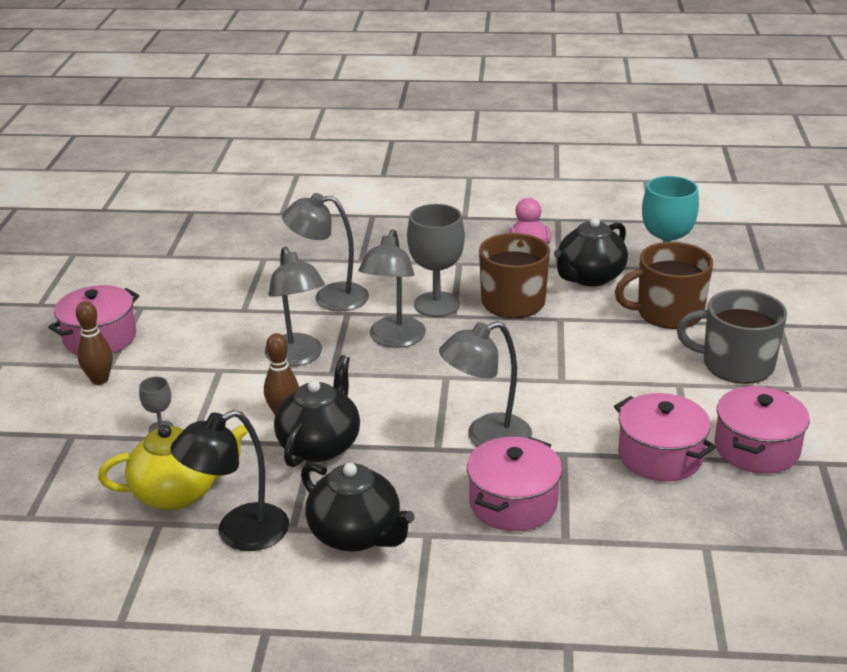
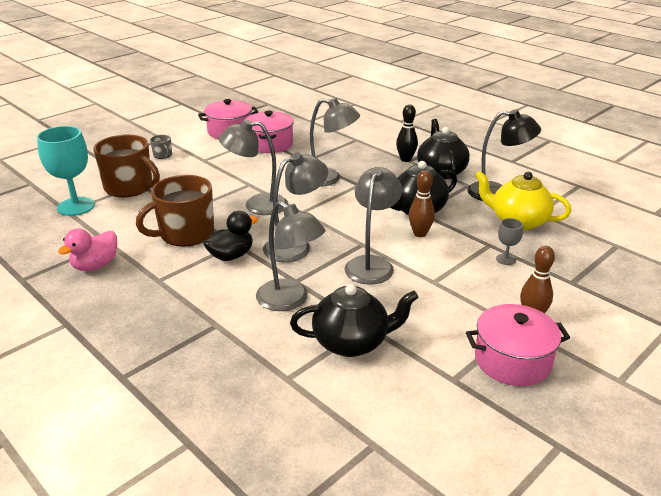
camera: 140 degrees left, 0 degrees up
(435, 534) = (406, 159): none -> black bowling pin
(436, 304) = (231, 256): grey goblet -> black duck
(505, 360) = (257, 205): none -> grey lamp
(513, 503) = (357, 155): pink pot -> none
(589, 277) = (114, 225): black teapot -> black teapot (352, 342)
(736, 365) = (163, 155): grey mug -> grey mug, size x0.43

